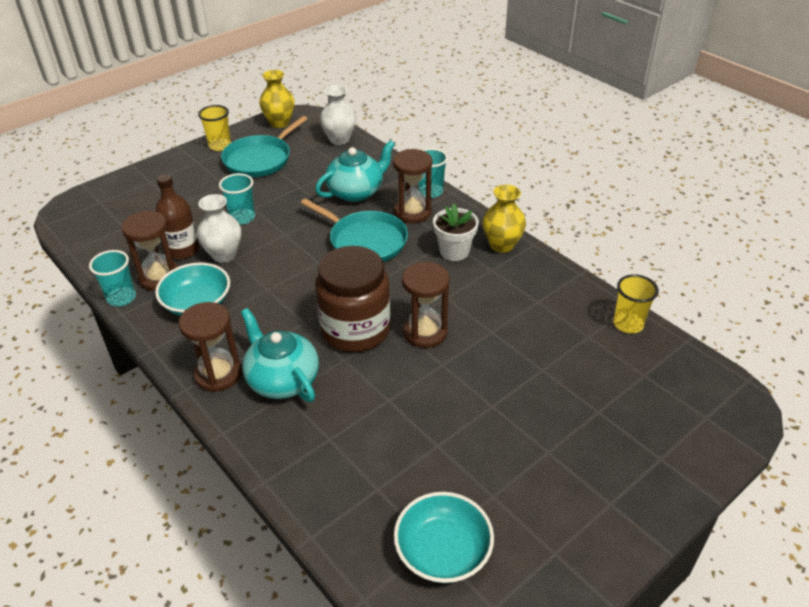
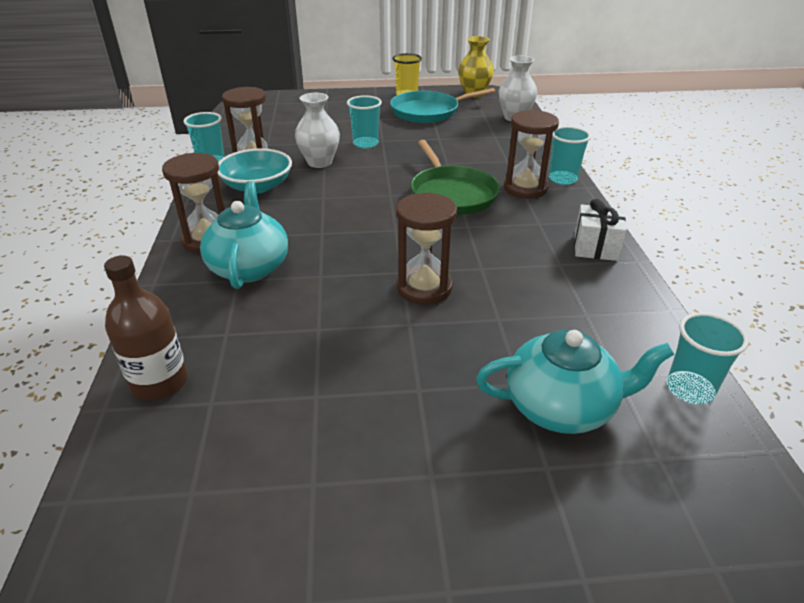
camera: 35 degrees right, 5 degrees down
(183, 250) = (293, 149): brown bottle -> brown bottle (159, 382)
(355, 330) = (359, 257): brown jar -> none
(356, 192) = (487, 157): turquoise teapot -> turquoise teapot (561, 407)
(365, 241) = (452, 194): turquoise pan -> green pan
(443, 551) = (193, 507): turquoise bowl -> none
(454, 251) = (534, 233): white flower pot -> none
(502, 245) = (595, 247): yellow vase -> white gift
(628, 324) = (689, 389): yellow cup -> turquoise cup

